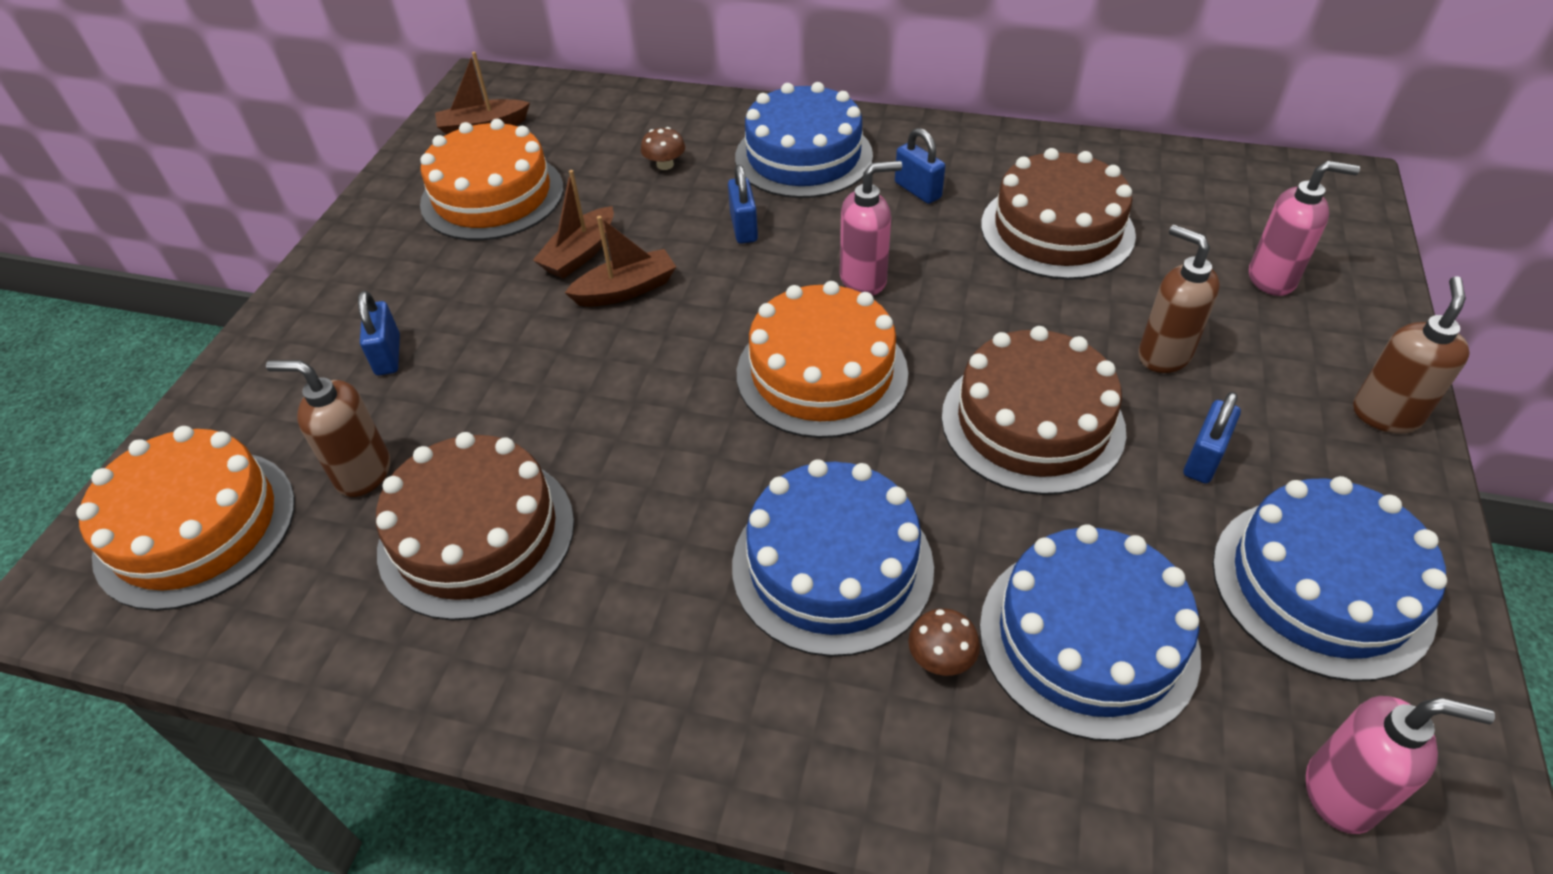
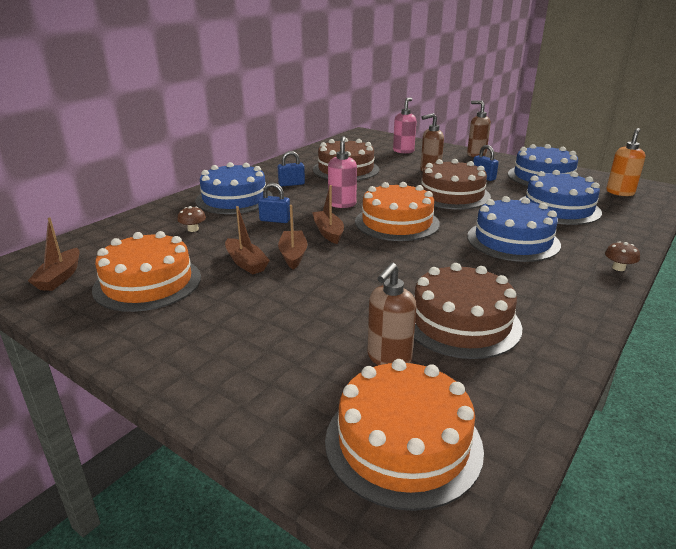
camera: 70 degrees left, 20 degrees down
(388, 355) = (278, 339): blue padlock -> none
(729, 301) = (328, 232): none -> brown boat
(941, 658) = (564, 231): brown mushroom -> brown mushroom (618, 268)
(1341, 793) = (620, 192): pink soap dispenser -> orange soap dispenser

